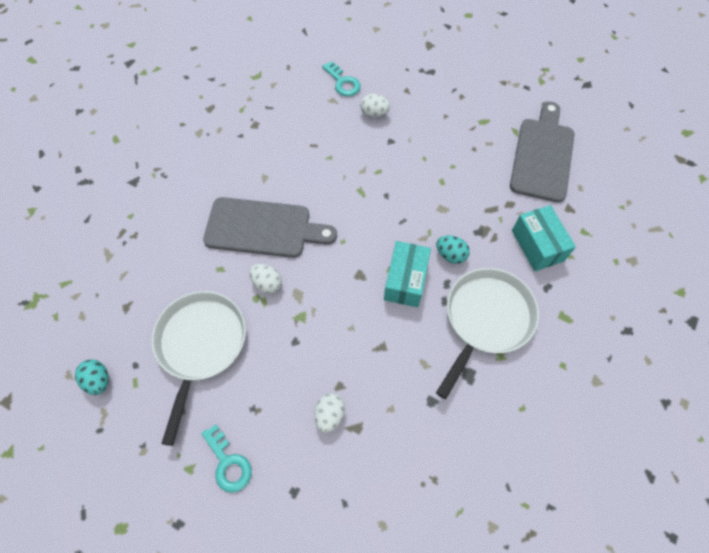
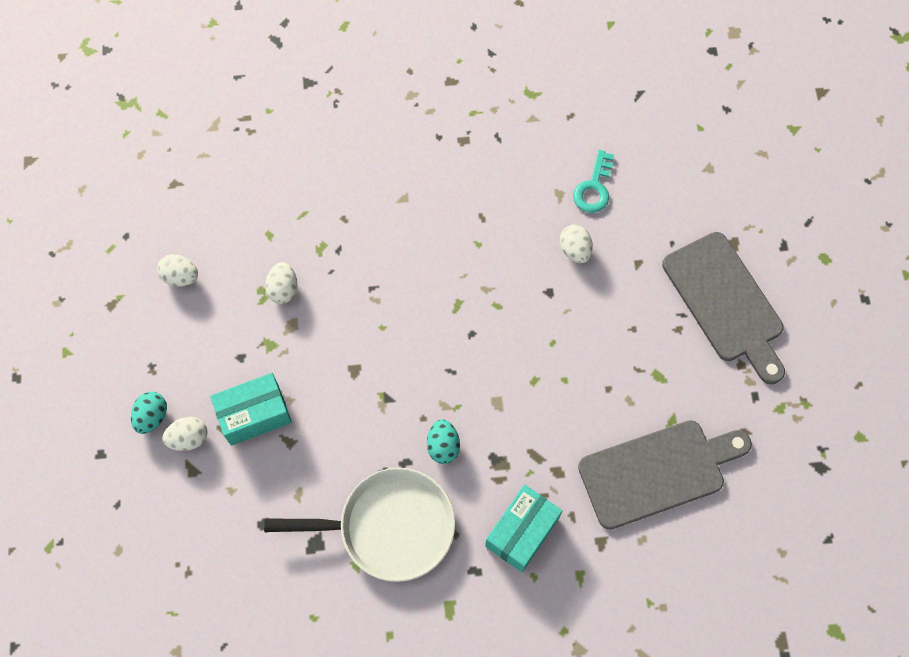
camera: 55 degrees right, 5 degrees up
(99, 380) = (92, 218): turquoise egg -> turquoise egg (152, 417)
(201, 345) = (181, 277): white pan -> white egg
(228, 463) = (90, 380): turquoise key -> none
(263, 228) = (342, 241): grey cutting board -> grey cutting board (725, 302)
(405, 281) = (379, 419): turquoise box -> turquoise box (254, 414)

